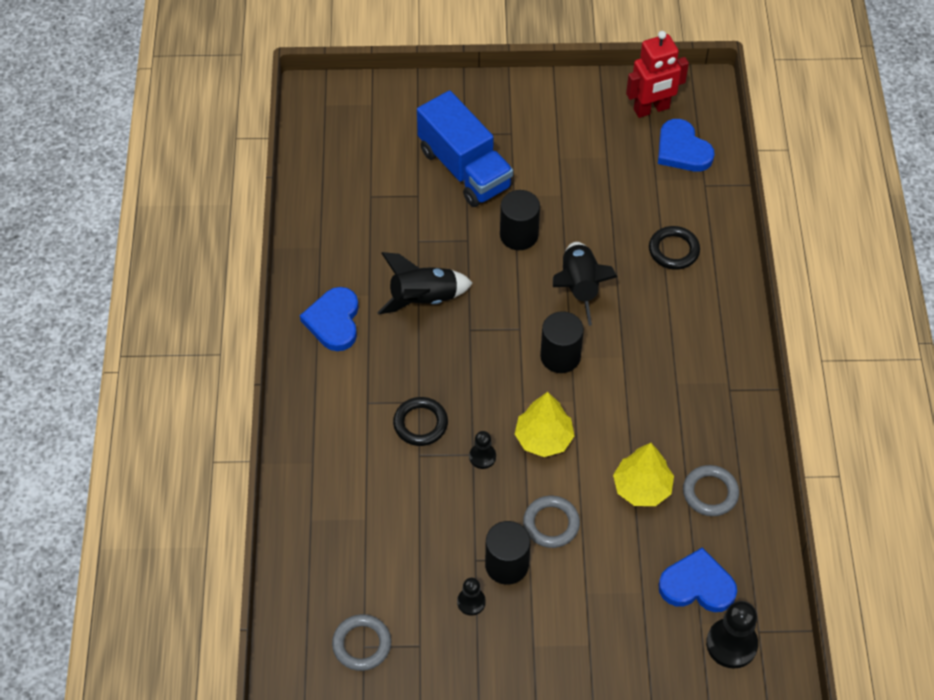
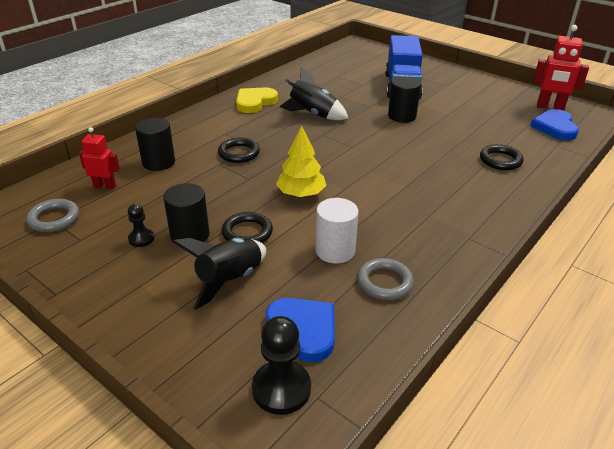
camera: 40 degrees right, 20 degrees down
(334, 321) = (255, 102): blue heart -> yellow heart
(350, 571) = (105, 186): none -> red robot
(482, 457) = (252, 182): black pawn -> none
(551, 524) = (247, 233): grey ring -> black ring
(560, 356) = (362, 167): black cylinder -> black cylinder (158, 162)
(579, 287) = (413, 148): black rocket -> black rocket (229, 280)
(642, 487) = (335, 250): yellow tree -> white cylinder

